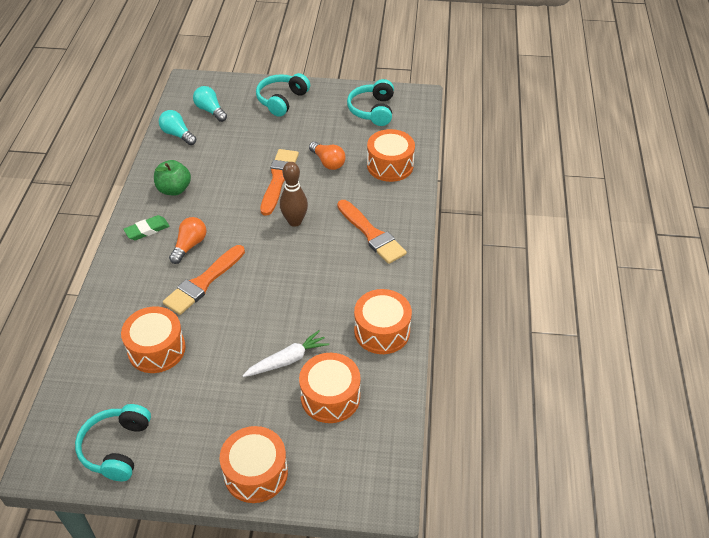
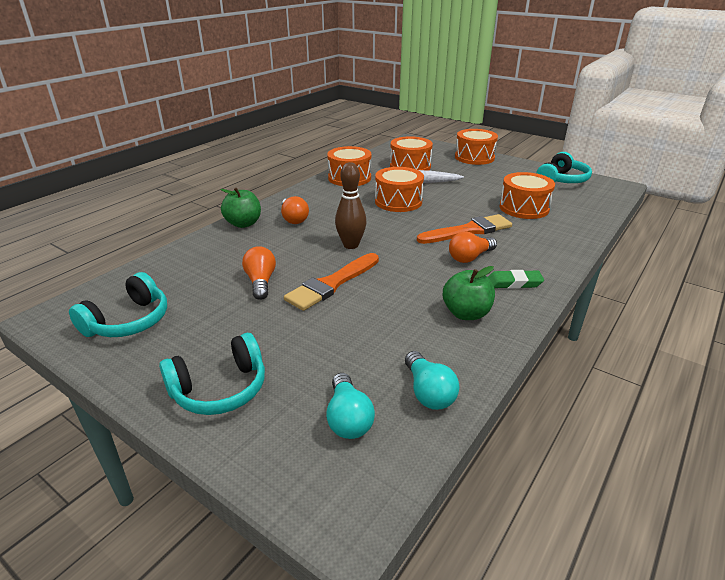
camera: 150 degrees left, 15 degrees down
(371, 234) = (293, 219): orange brush -> orange light bulb
(390, 165) = (204, 258): orange drum -> orange drum (398, 201)
(406, 210) = (243, 224): none -> green apple

